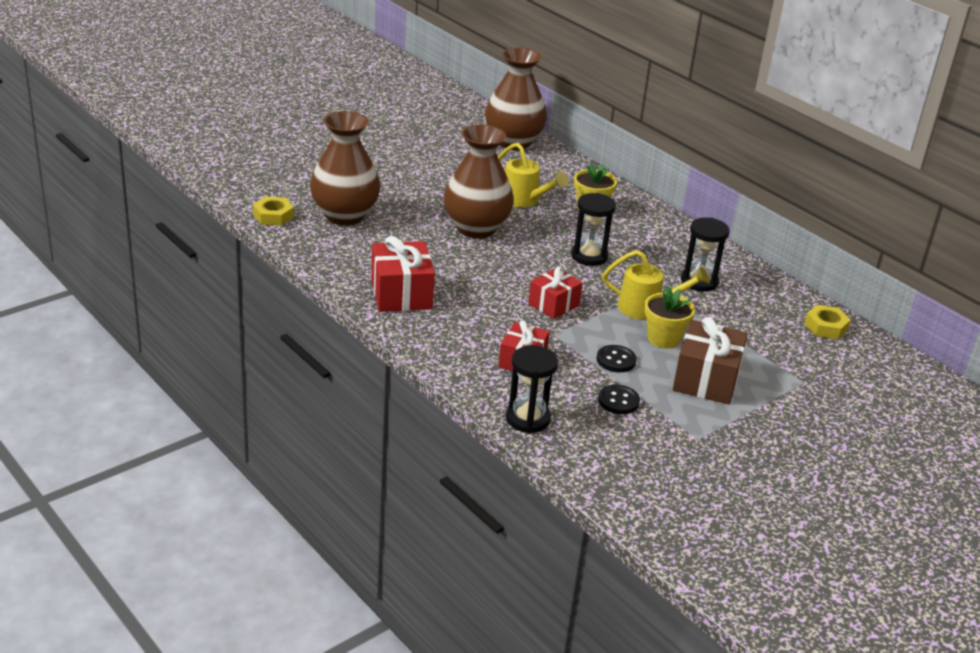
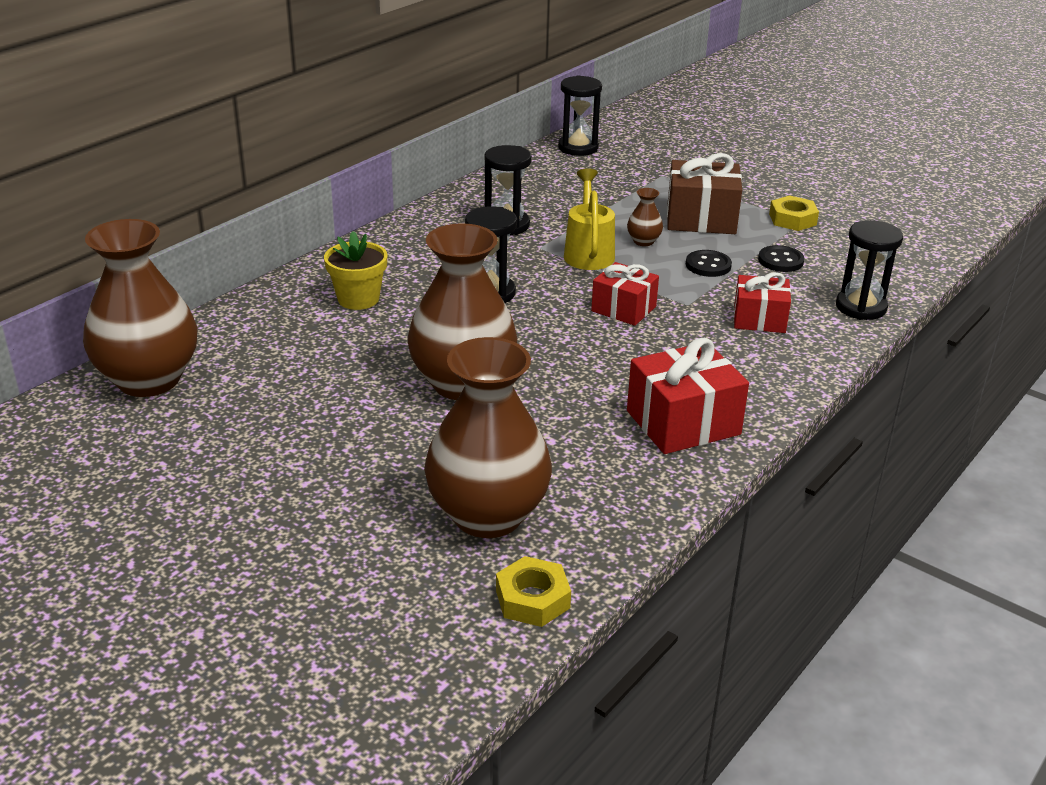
camera: 100 degrees left, 0 degrees up
(524, 200) = (356, 351): yellow watering can -> none
(663, 339) = (643, 241): yellow flower pot -> brown vase
(825, 327) = (554, 164): yellow nut -> yellow nut (792, 219)
(865, 347) = (578, 148): none -> black hourglass

